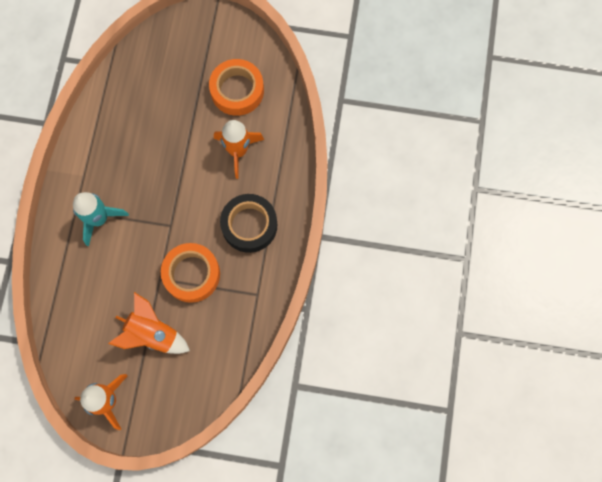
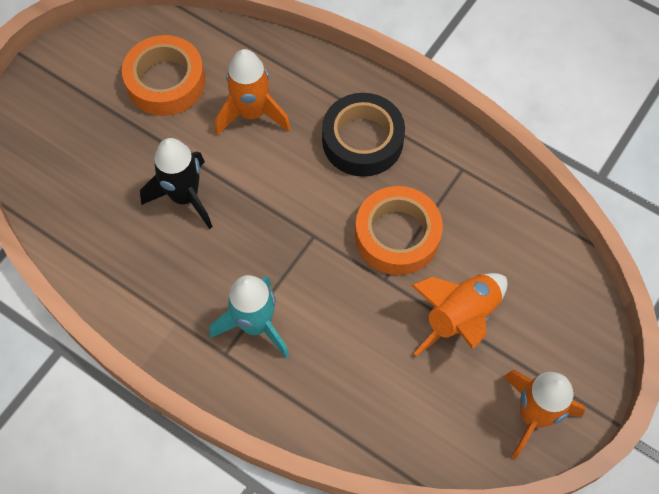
camera: 65 degrees left, 10 degrees down
(163, 141) = (185, 196): none -> black rocket

